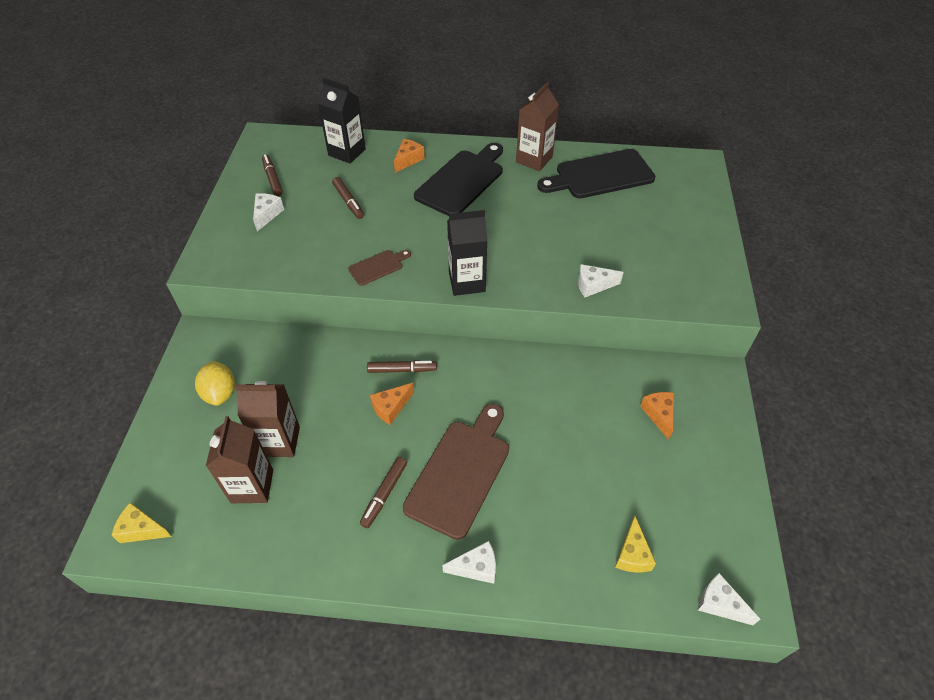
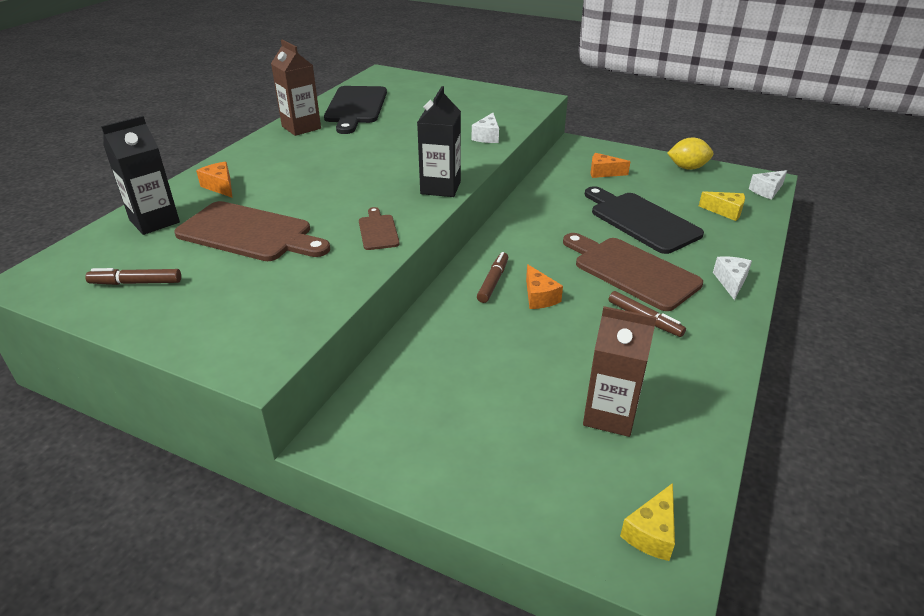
camera: 70 degrees left, 15 degrees down
(220, 393) = (453, 429): yellow lemon -> yellow lemon (687, 168)
(267, 214) = (207, 296): white cheese -> none
(279, 441) = (552, 384): brown carton -> none
(348, 202) = (249, 233): brown marker -> brown cutting board
(462, 181) = (291, 165): black cutting board -> black cutting board (641, 221)

